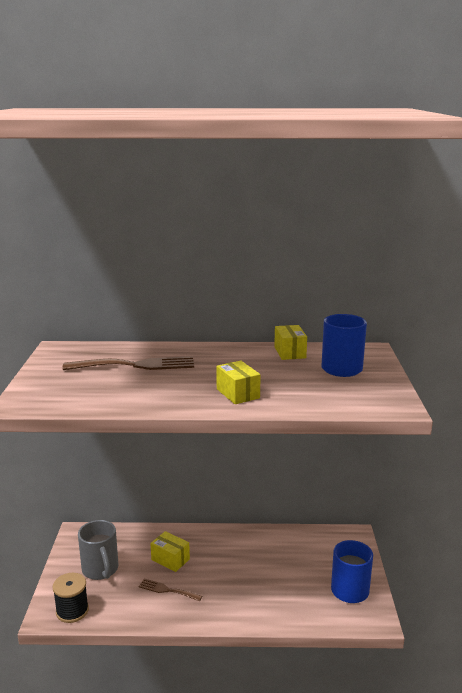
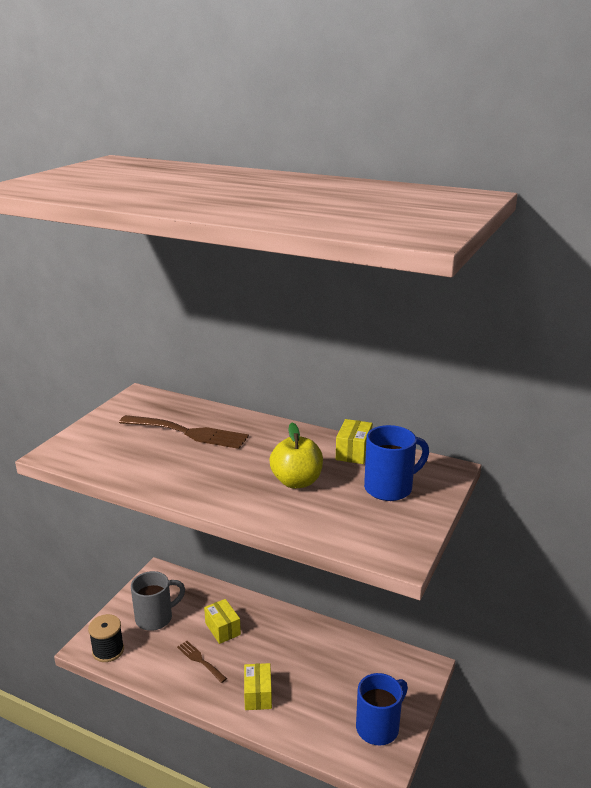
camera: 25 degrees right, 5 degrees up
(100, 570) = (155, 618): grey mug -> grey mug turned 120 degrees counterclockwise
(238, 393) = (250, 492): yellow box -> yellow box (258, 695)
(267, 379) = (296, 482): none -> yellow apple

